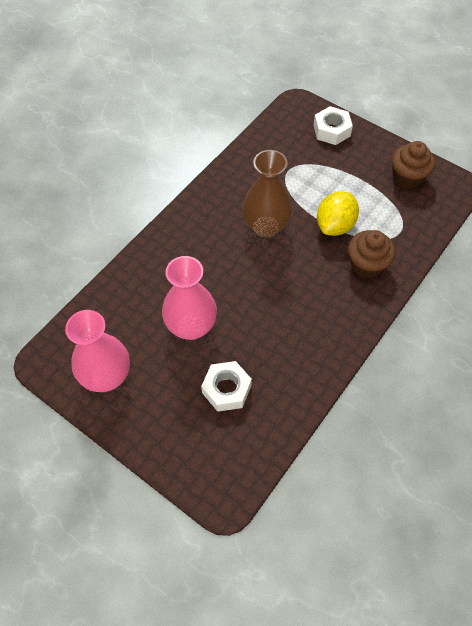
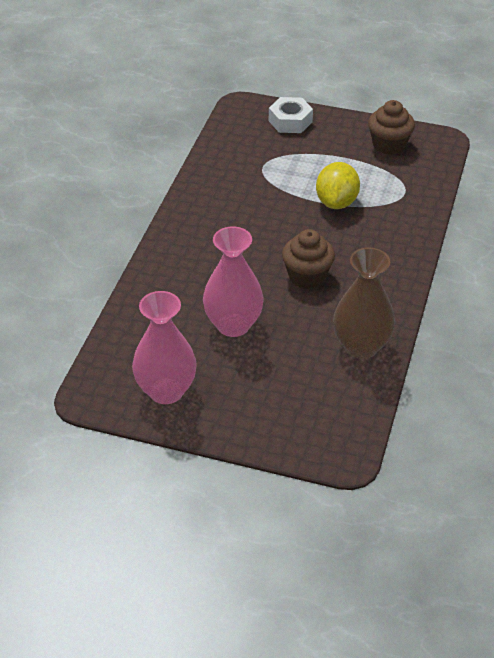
camera: 20 degrees left, 15 degrees down
(226, 389) = (299, 367): white nut -> none
(266, 226) = (265, 220): brown vase -> brown vase (361, 346)
(366, 265) = (386, 228): brown cupcake -> brown cupcake (307, 276)

